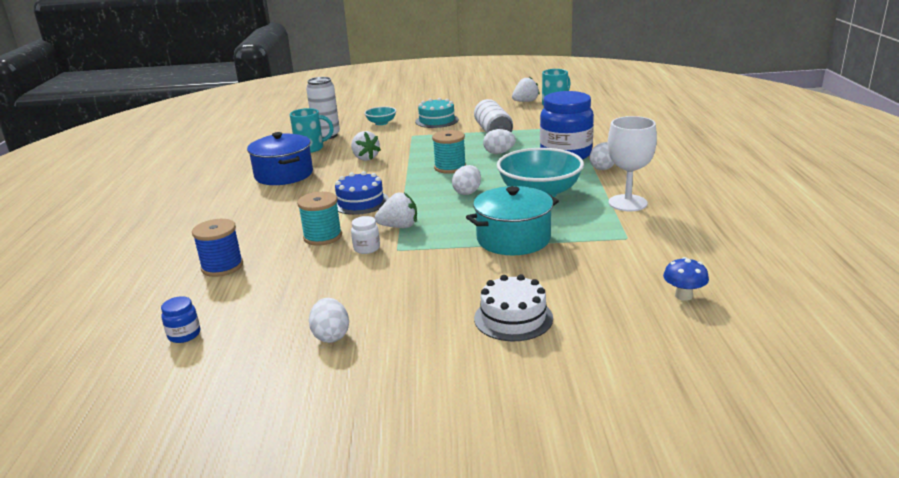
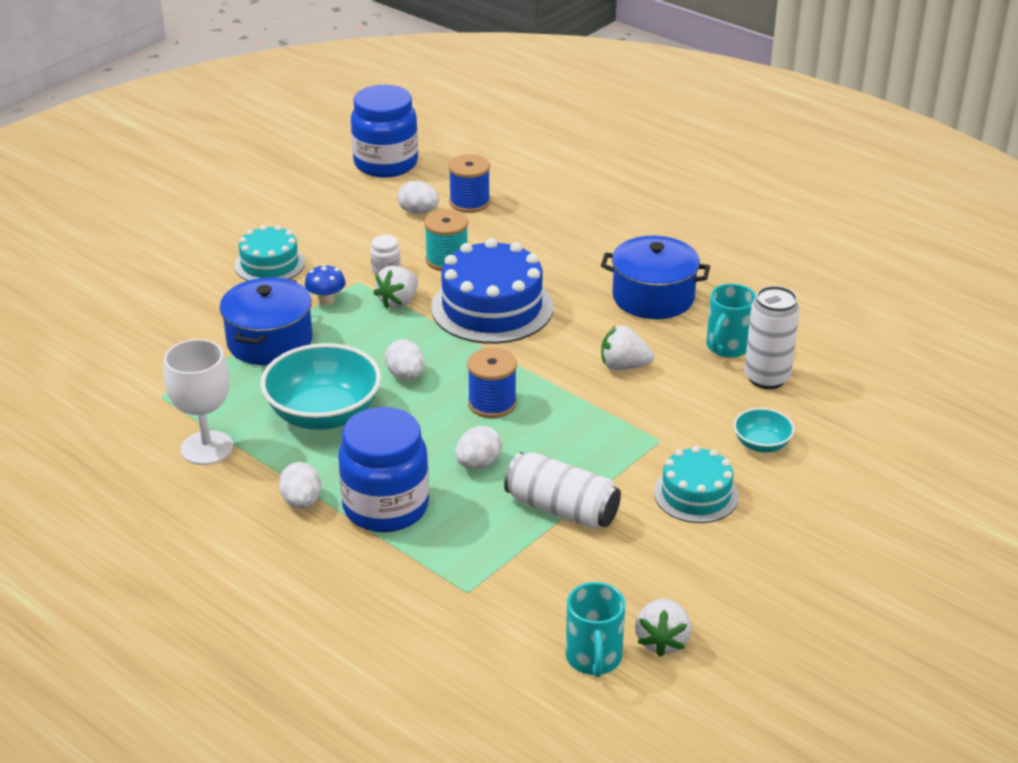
camera: 130 degrees right, 10 degrees up
(184, 335) = (386, 164): blue jar -> blue jar, size x2.45
(331, 336) = (287, 207): white egg -> white egg (418, 212)
(360, 202) = (492, 307): blue cake -> blue cake, size x1.67
(429, 291) = (269, 264): none -> turquoise cake
(450, 167) = (492, 403): turquoise spool -> blue spool
(513, 239) = (269, 341): turquoise pot -> blue pot
(513, 318) = (176, 276): white cake -> none
(683, 296) = (57, 356): blue mushroom -> blue mushroom (326, 300)

